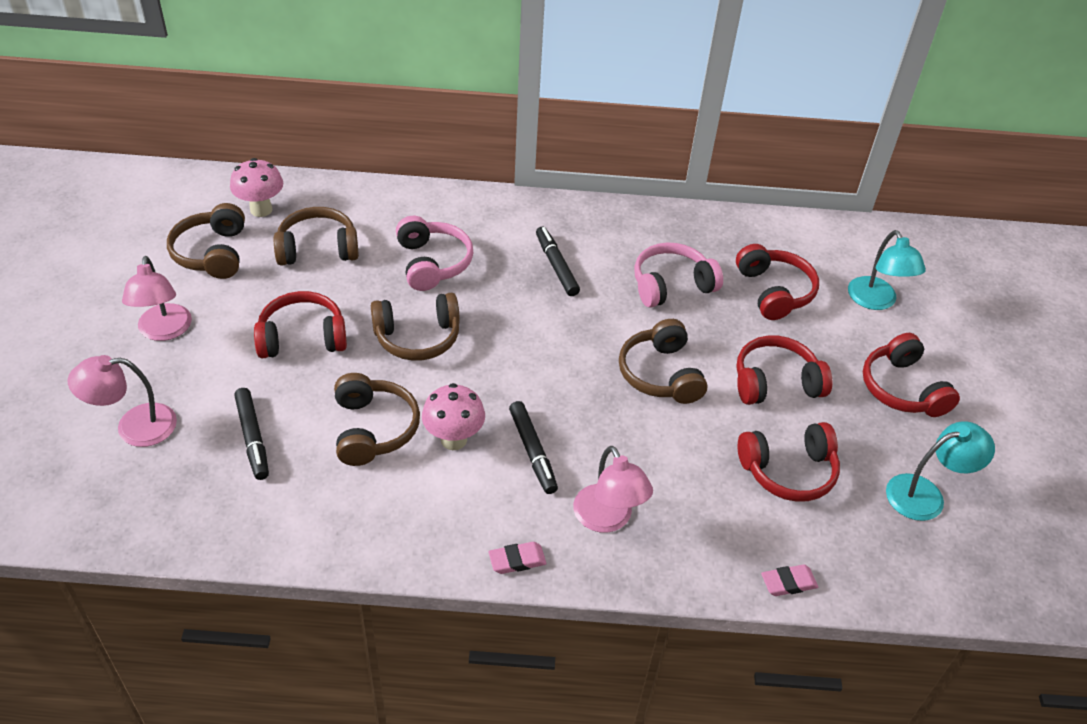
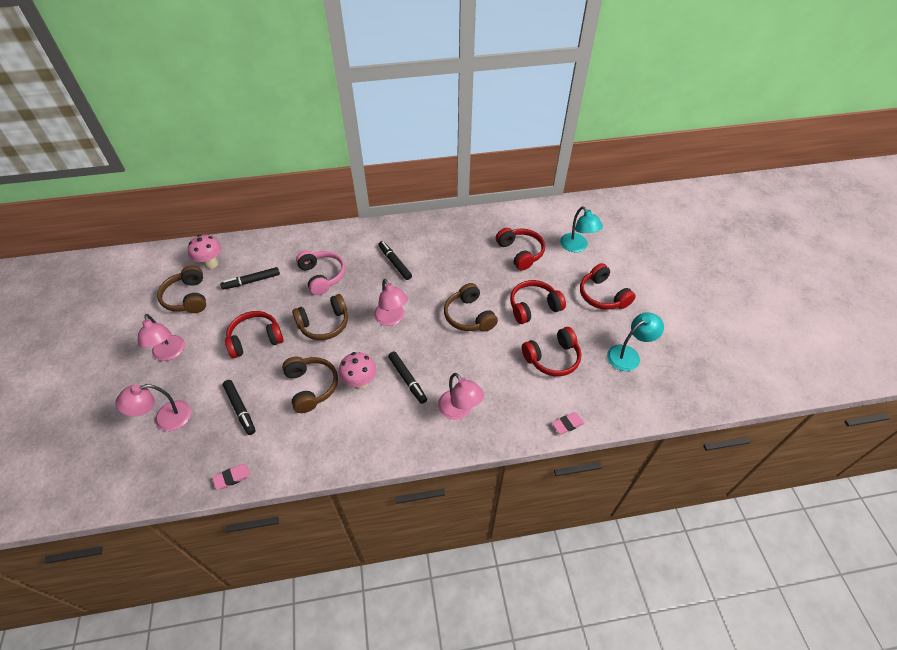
camera: 10 degrees left, 5 degrees up
(318, 249) = (251, 281): brown headphones -> black marker
(517, 560) = (414, 448): pink eraser -> pink eraser (232, 478)
(530, 352) = (392, 319): none -> pink lamp
(671, 285) = (463, 261): pink headphones -> none

